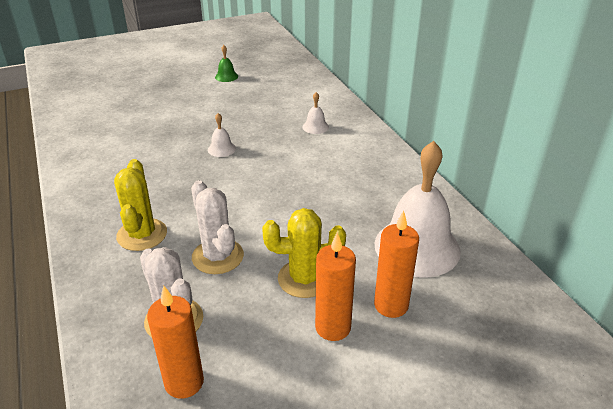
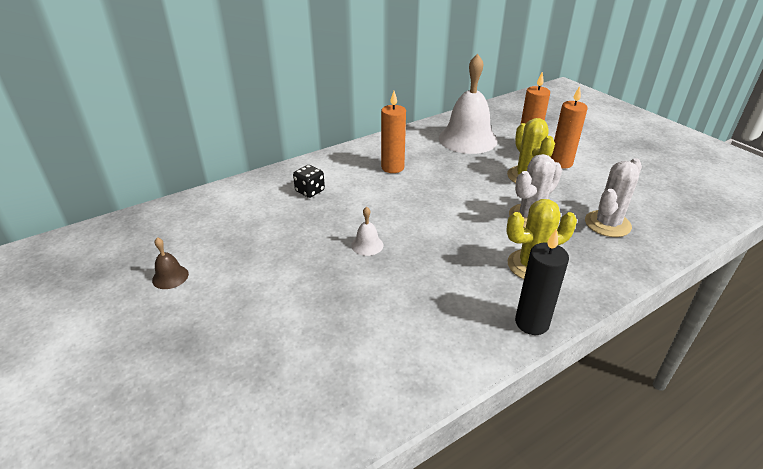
camera: 100 degrees left, 0 degrees up
(78, 215) = (531, 323): none -> black candle
(184, 382) = (648, 209): orange candle -> orange candle (392, 167)
(226, 76) = (170, 277): green bell -> brown bell
(315, 127) = (310, 191): white bell -> black dice

